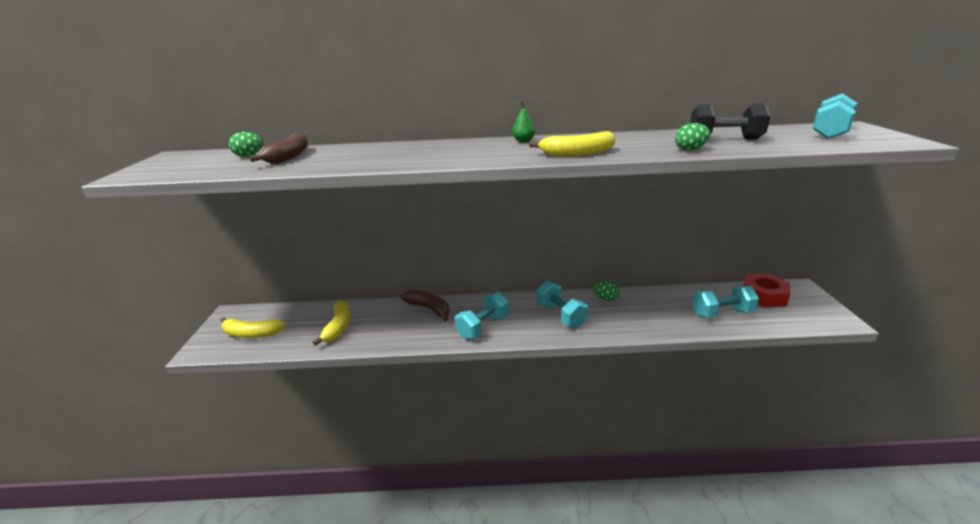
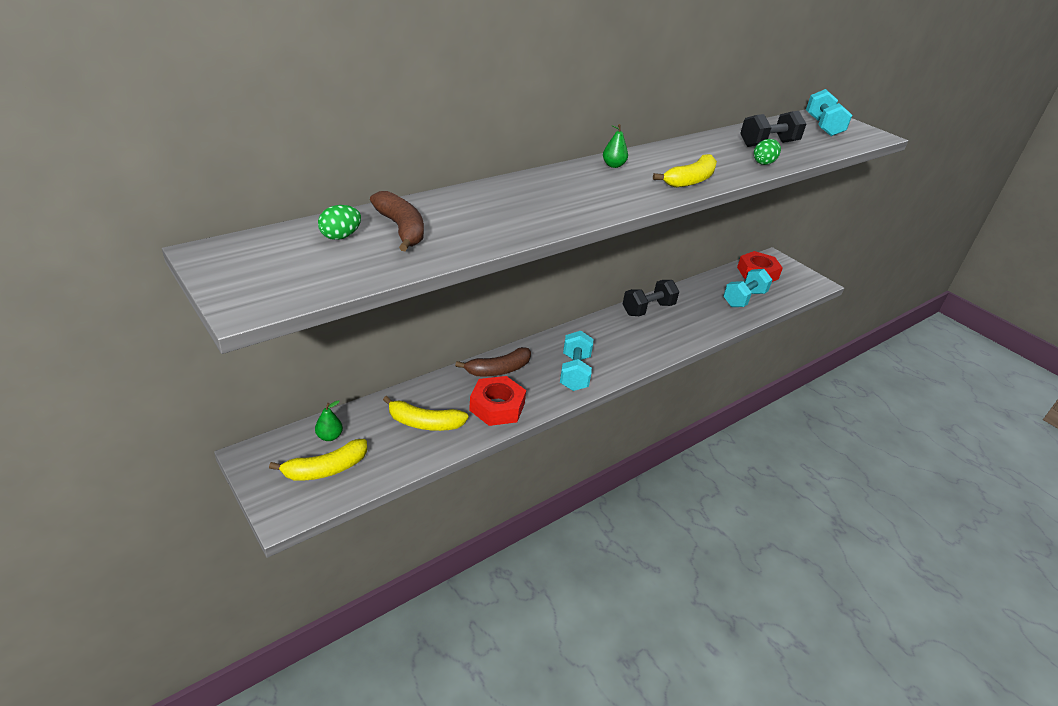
camera: 40 degrees left, 10 degrees up
(278, 316) = (329, 436): none -> green pear
(338, 327) = (424, 423): yellow banana -> yellow banana turned 135 degrees clockwise
(396, 332) = (497, 407): none -> red nut
(429, 309) = (498, 370): brown banana -> brown banana turned 150 degrees clockwise
(560, 315) = (628, 338): turquoise dumbbell -> none
(605, 299) = (648, 309): green egg -> black dumbbell

